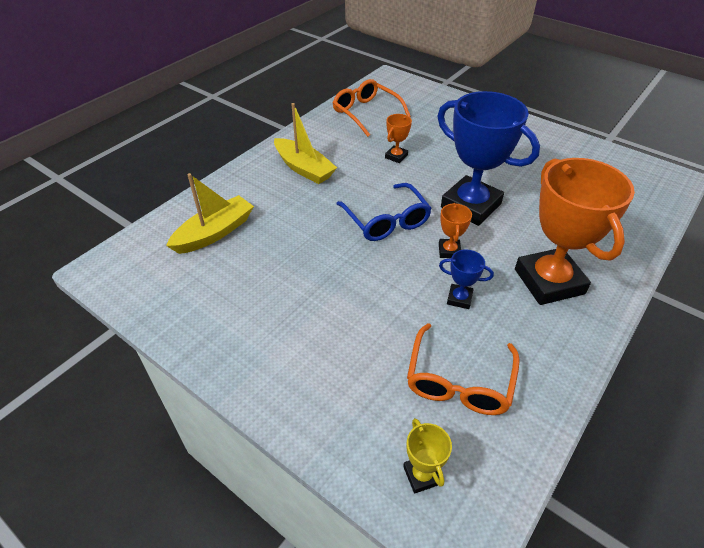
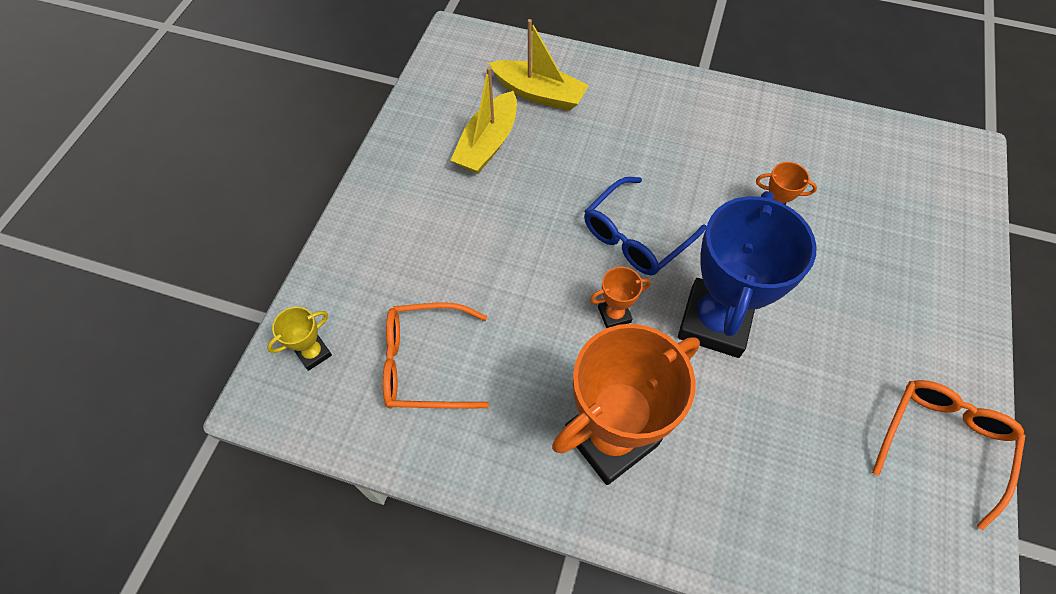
camera: 70 degrees right, 15 degrees up
(304, 168) = (686, 127): yellow boat -> yellow boat (488, 143)
(366, 113) = (849, 152): orange glasses -> orange glasses (942, 444)
(459, 298) = (539, 341): blue trophy -> none

